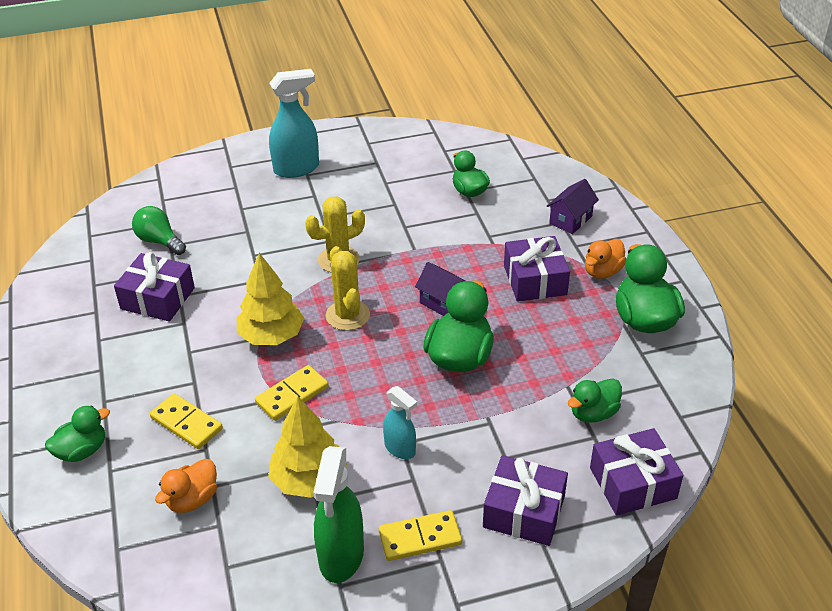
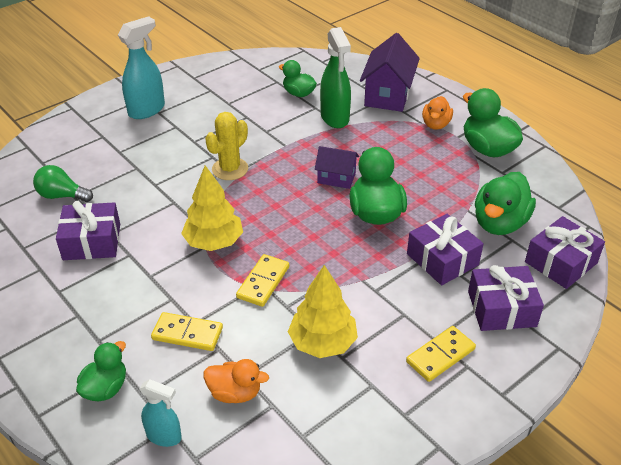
camera: 25 degrees left, 0 degrees up
(192, 499) = (235, 393): orange duck -> orange duck turned 90 degrees counterclockwise
(341, 556) = (390, 392): green spray bottle -> green spray bottle (335, 118)
(347, 315) = (266, 208): yellow cactus -> none
(400, 448) = (378, 294): turquoise spray bottle -> turquoise spray bottle (164, 436)
(535, 280) = (392, 143): purple gift -> purple gift (442, 259)
(570, 220) = (388, 95): purple house -> purple house, size x1.72
(593, 413) = (499, 223): green duck -> green duck, size x1.62

